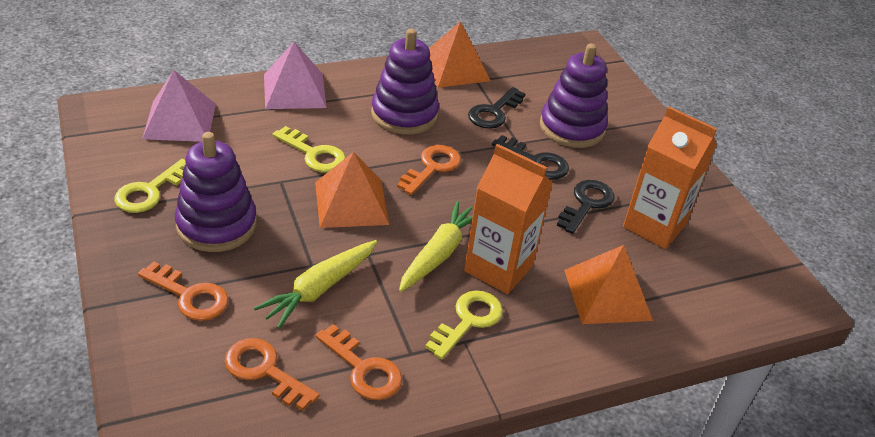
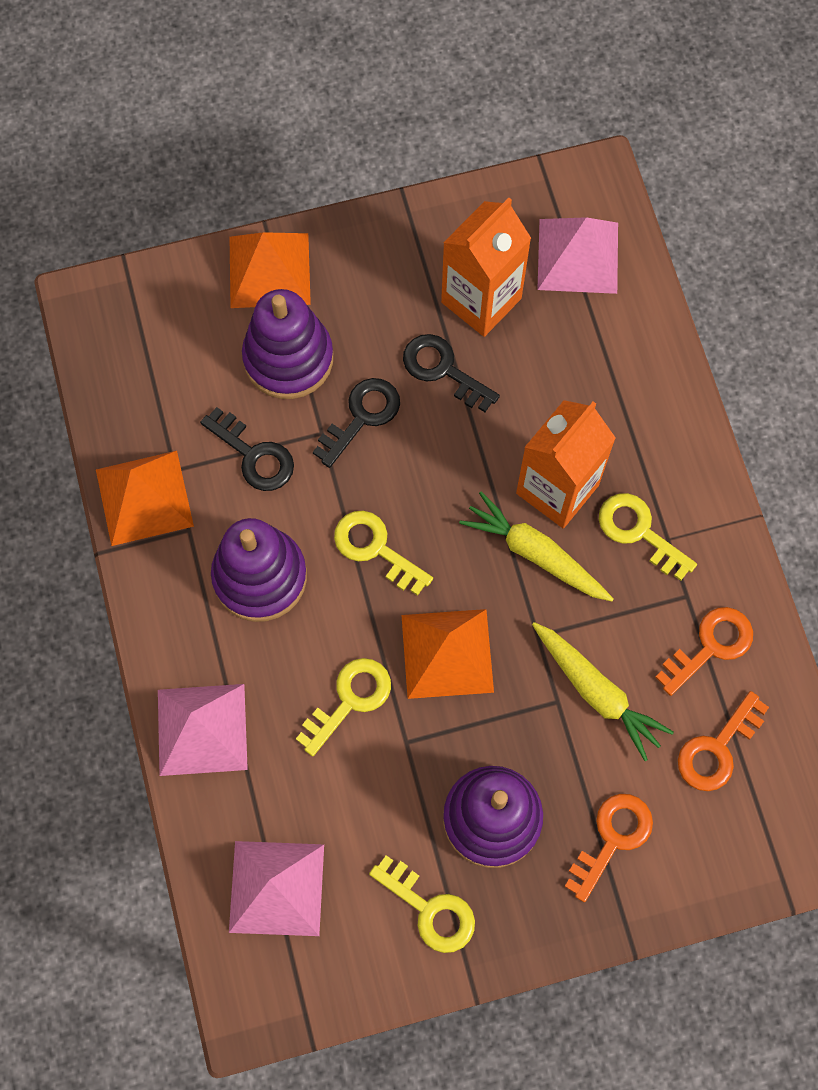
camera: 80 degrees left, 30 degrees up
(432, 167) = (375, 548): orange key -> yellow key
(607, 294) = (595, 377): orange pyramid -> orange pyramid (269, 270)
(719, 286) = (578, 255): none -> pink pyramid

